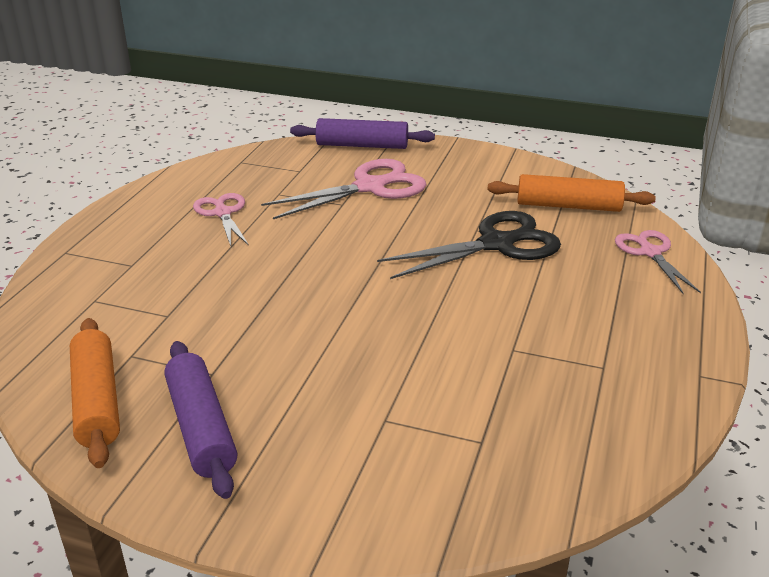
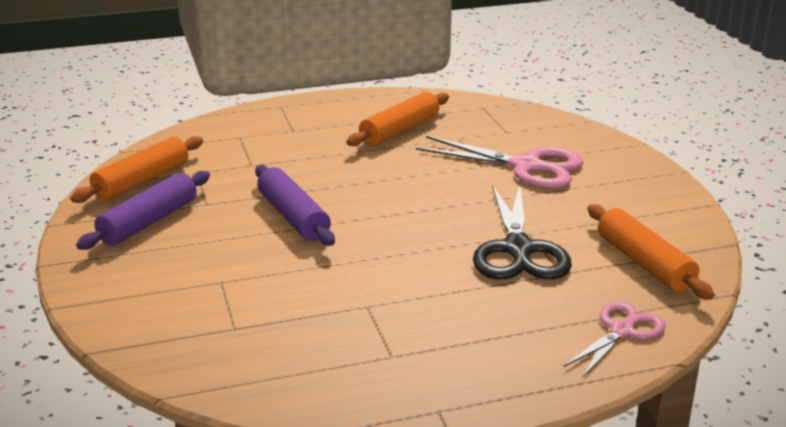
camera: 55 degrees right, 5 degrees down
(223, 213) = (399, 130): pink scissors -> orange rolling pin
(362, 145) = (591, 138): purple rolling pin -> purple rolling pin (293, 217)
(496, 244) = (518, 249): black scissors -> black scissors turned 60 degrees clockwise

